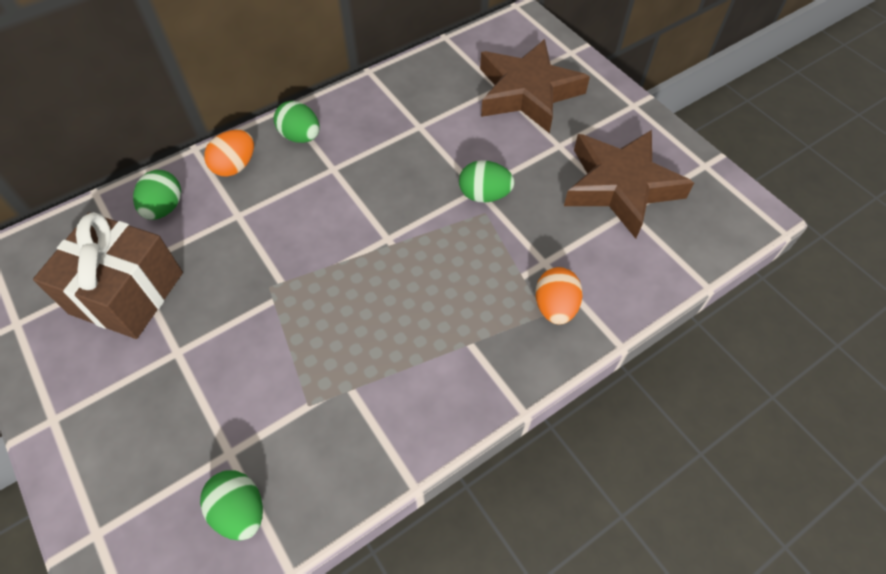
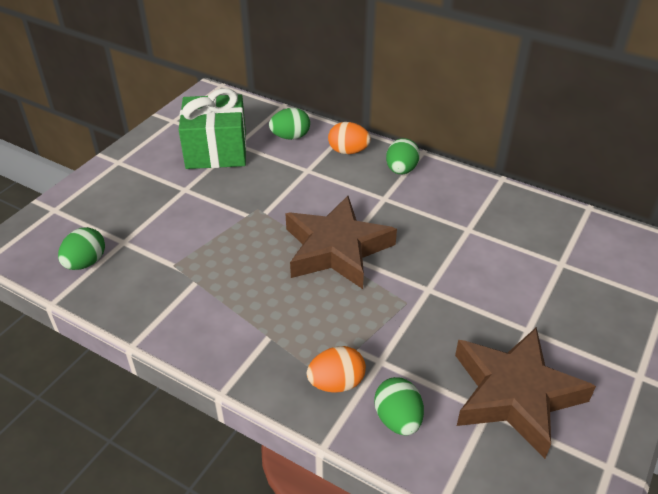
camera: 65 degrees right, 15 degrees down
(127, 293) = (216, 150): brown gift -> green gift
(484, 195) = (425, 295): green egg -> green egg (398, 419)
(527, 92) = (574, 285): brown star -> brown star (336, 249)

